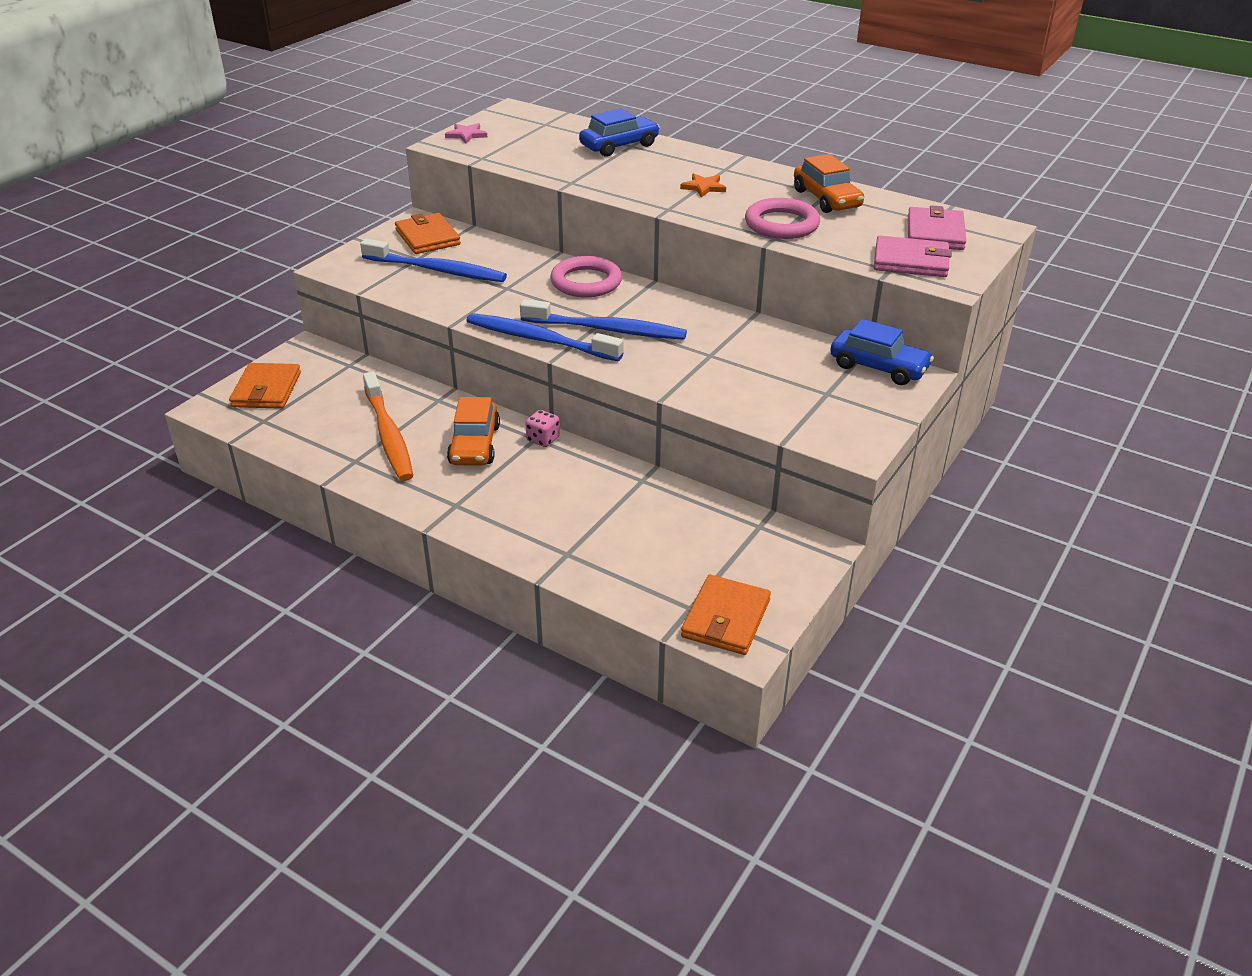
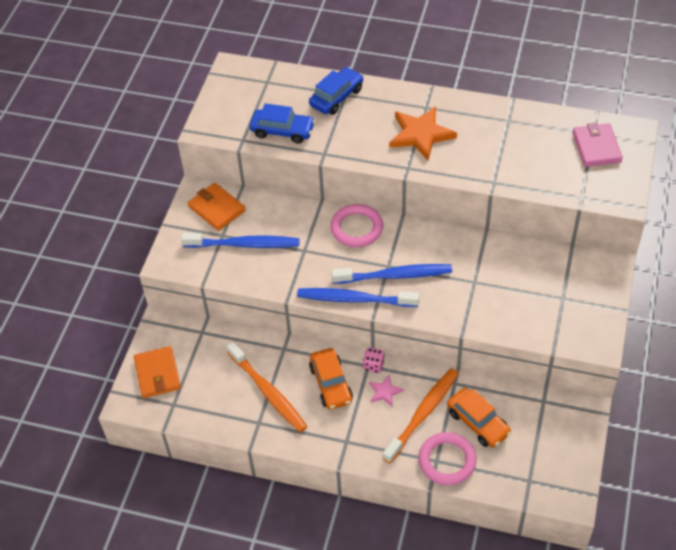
camera: 15 degrees left, 15 degrees up
(466, 135) = (215, 112): pink star -> pink star (385, 392)
(578, 501) = (423, 414): none -> orange toothbrush
(703, 187) = (420, 134): orange star -> orange star, size x2.01
(726, 619) = (553, 482): orange wallet -> none
(781, 224) = (492, 165): pink ring -> pink ring (447, 461)
(826, 199) = (511, 126): orange car -> orange car (478, 422)
(878, 367) = (585, 263): blue car -> blue car (282, 131)
(911, 261) = (592, 184): pink wallet -> none

